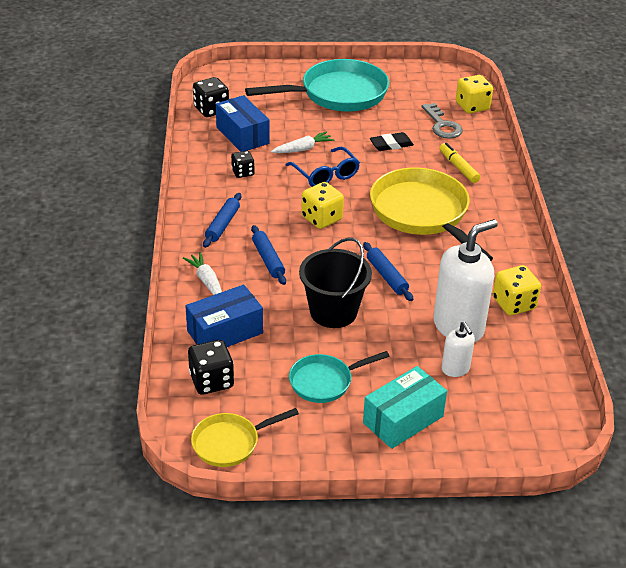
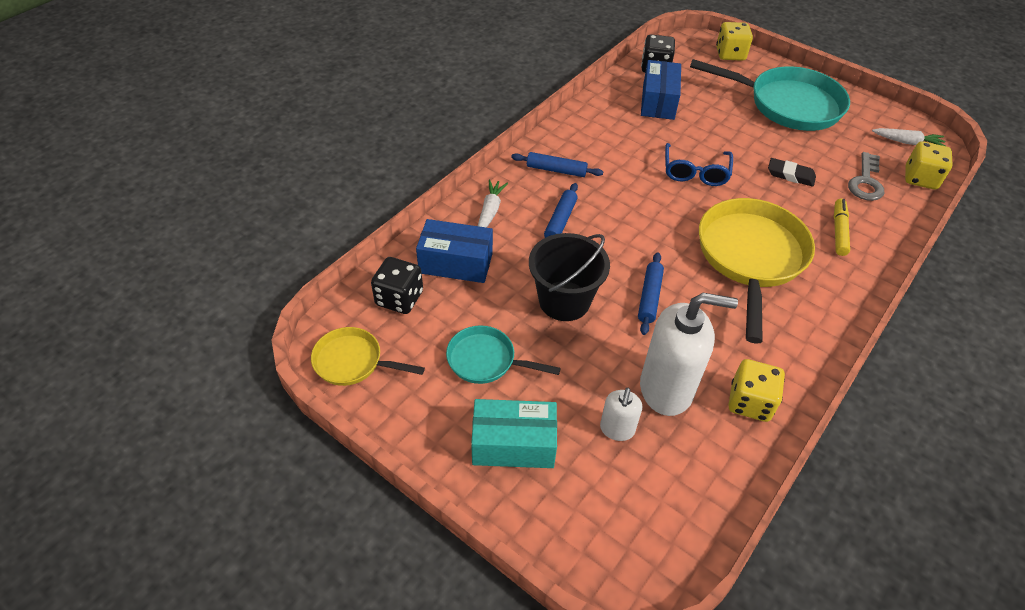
camera: 40 degrees right, 10 degrees up
(222, 225) = (556, 170): blue rolling pin -> blue rolling pin turned 45 degrees clockwise
(243, 172) = (623, 134): black dice -> none
(303, 149) = (699, 139): white carrot -> white carrot (907, 142)
(321, 218) = (648, 210): yellow dice -> yellow dice (730, 54)

